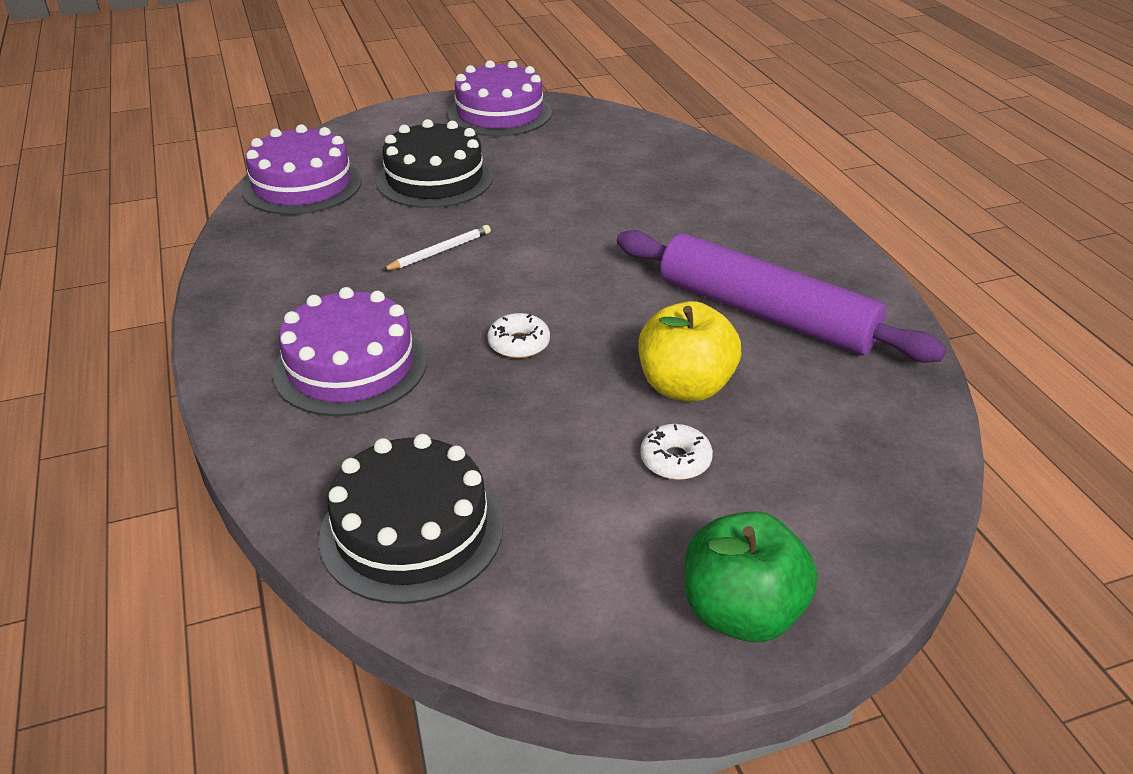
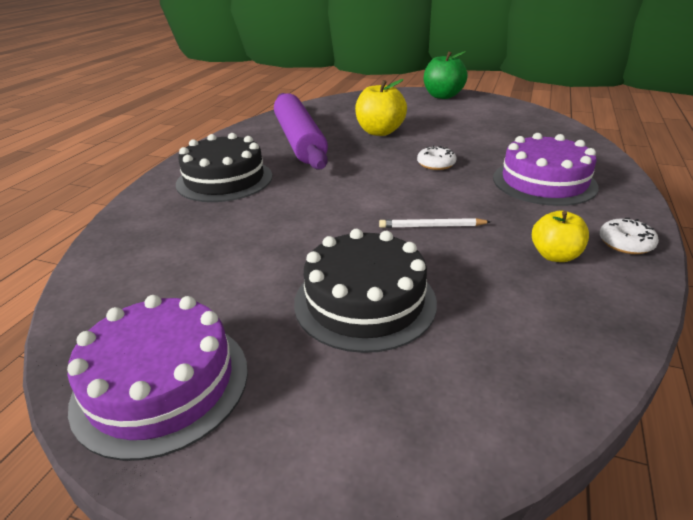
camera: 140 degrees left, 5 degrees down
(302, 185) = (524, 364): purple cake -> none
(304, 264) = (555, 255): none -> yellow apple
(412, 530) = (542, 129): black cake -> black cake (224, 180)
(675, 460) = (417, 119): white donut -> white donut (625, 243)

